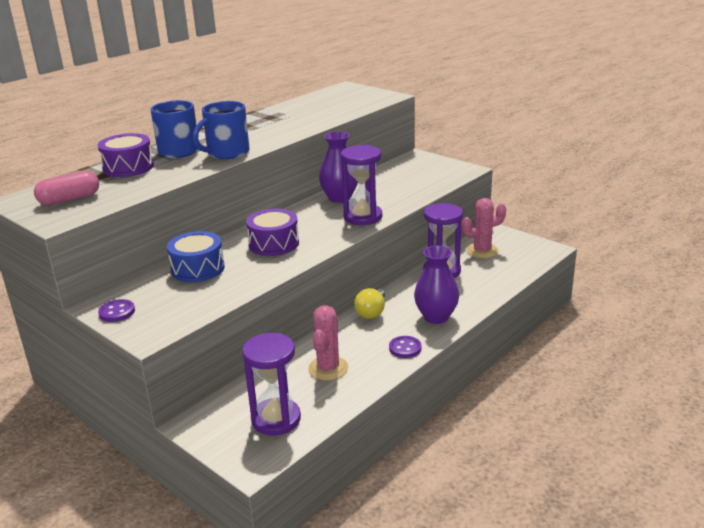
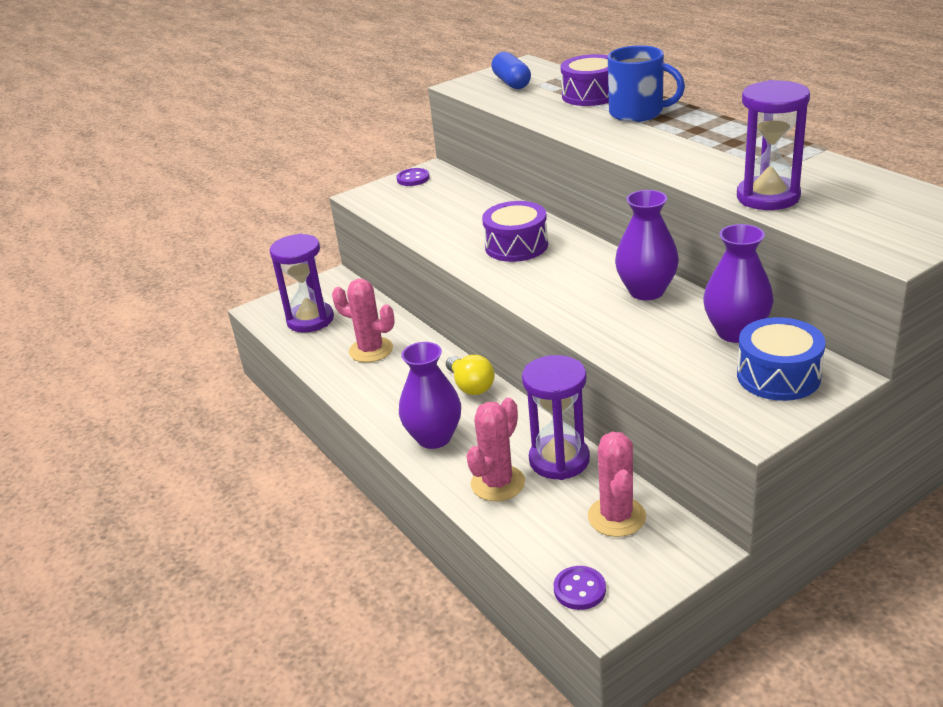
camera: 105 degrees right, 5 degrees up
(69, 199) = (511, 83): pink capsule -> blue capsule
(198, 269) = (477, 207): blue drum -> blue drum (778, 376)
(227, 153) = (617, 138): blue mug -> none
(363, 217) = (570, 307): purple hourglass -> purple hourglass (768, 197)
(372, 312) = (471, 386): yellow light bulb -> yellow light bulb turned 150 degrees counterclockwise
(382, 175) = (736, 332): none -> purple vase
(405, 348) = (378, 405): purple button -> purple button (579, 589)
(472, 287) = (498, 483): none -> pink cactus

